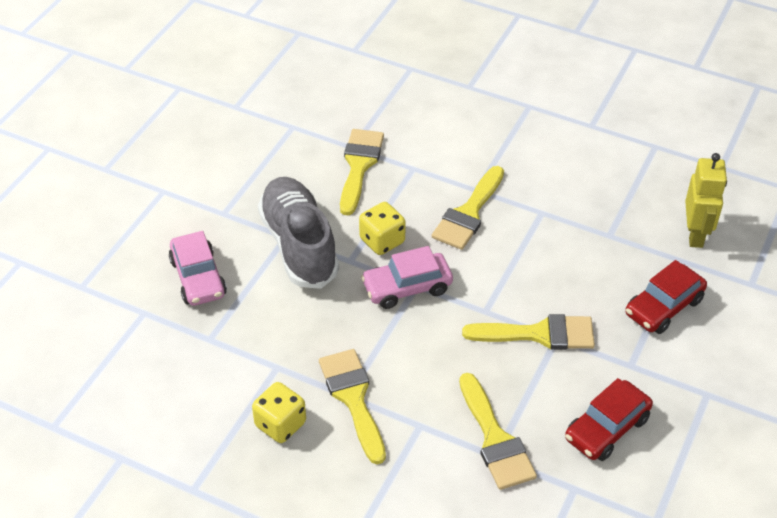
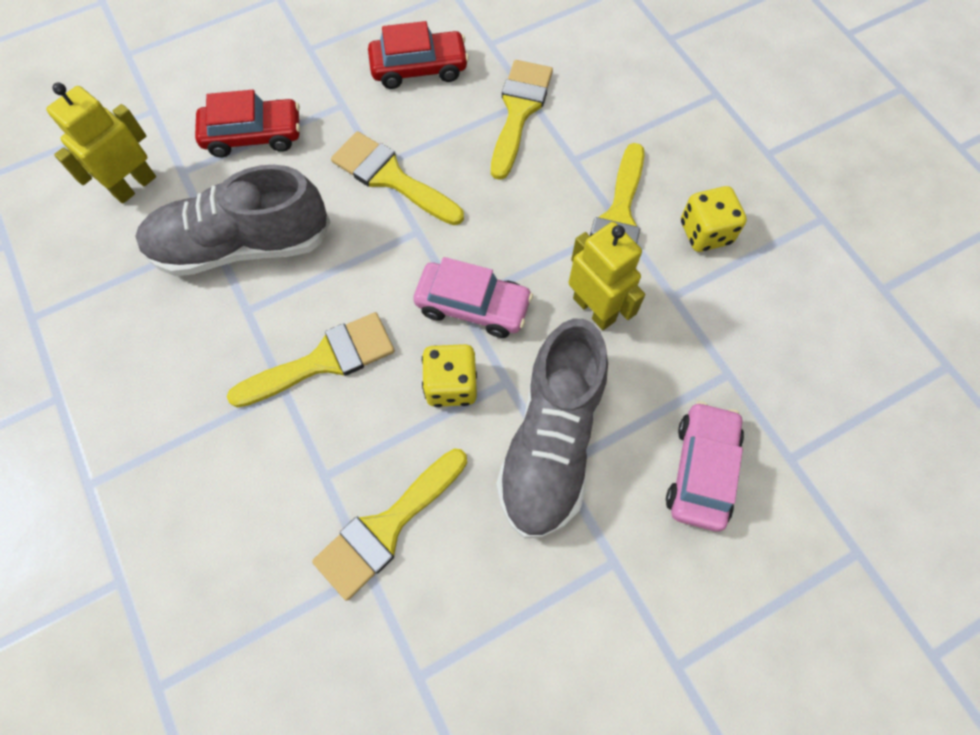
camera: 145 degrees left, 20 degrees up
(325, 329) = (594, 309): none -> yellow robot
(586, 241) = (242, 245): none -> grey shoe

